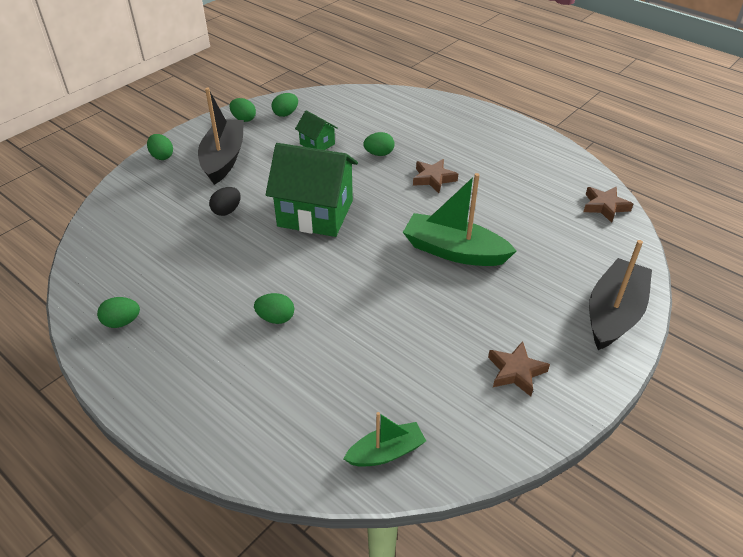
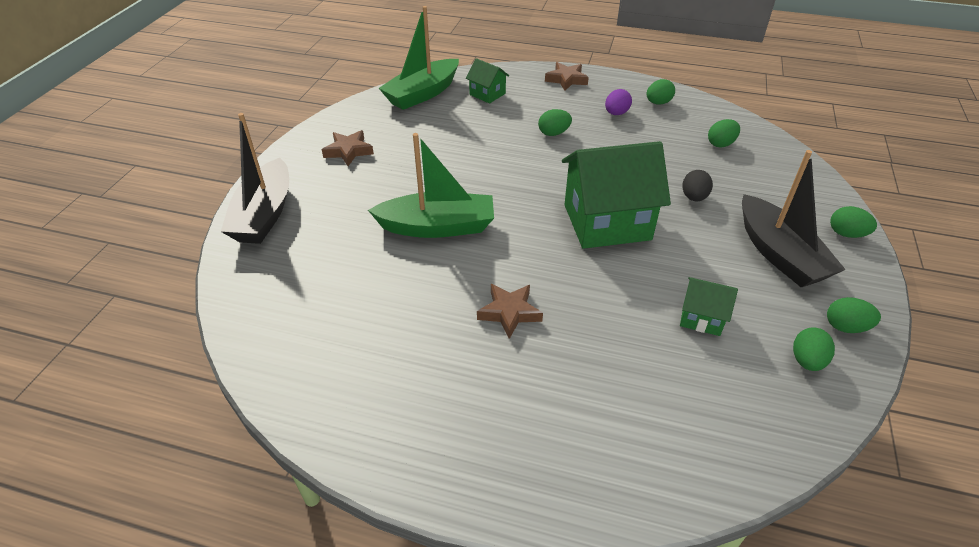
camera: 155 degrees right, 0 degrees up
(183, 323) = (616, 113): none -> purple egg
(300, 416) = (487, 94): none -> green house
(379, 154) = (608, 330): green egg -> green egg (721, 144)
(386, 452) = (422, 94): green boat -> green boat, size x1.74
(605, 206) = (266, 344): brown star -> brown star (566, 80)

